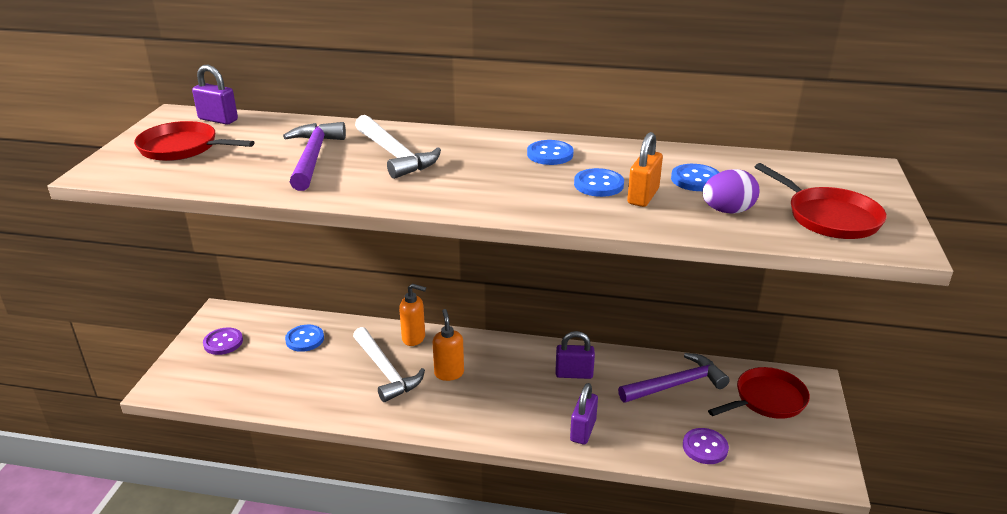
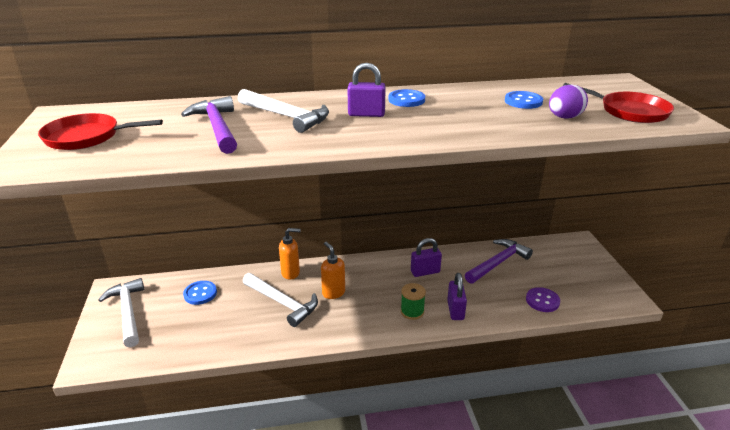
camera: 20 degrees left, 0 degrees up
(218, 119) = (103, 111): purple padlock -> purple padlock (366, 114)
(223, 342) = (127, 312): purple button -> white hammer
(528, 419) = (412, 312): none -> green spool
(598, 185) = (461, 114): blue button -> none
(643, 196) = (499, 117): orange padlock -> none
(767, 399) = (560, 259): red pan -> none

